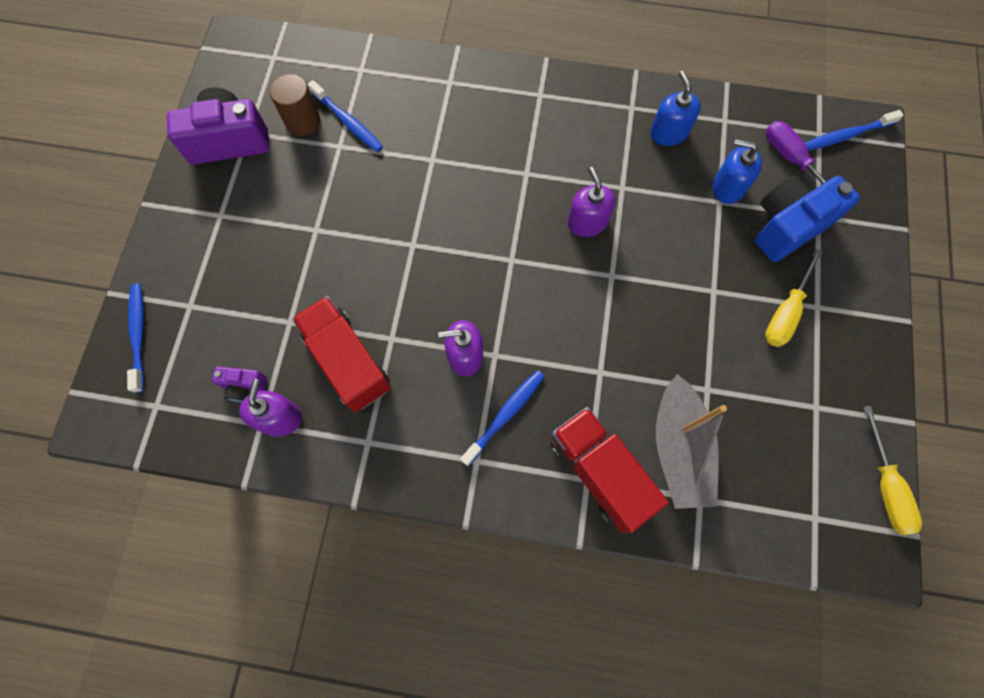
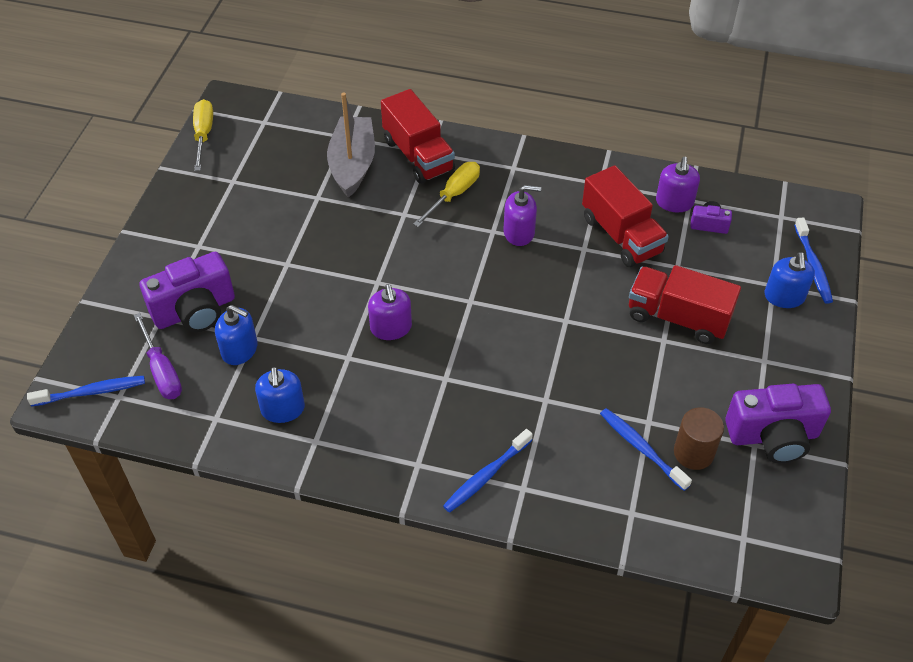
camera: 175 degrees left, 20 degrees down
(181, 291) = (784, 296): none -> blue soap dispenser
(298, 257) = (678, 317): none -> red truck
(505, 415) = (488, 192): blue toothbrush -> blue toothbrush (486, 476)
(785, 312) = (229, 244): yellow screwdriver -> yellow screwdriver (454, 194)
(788, 226) = (195, 311): blue camera -> purple camera

